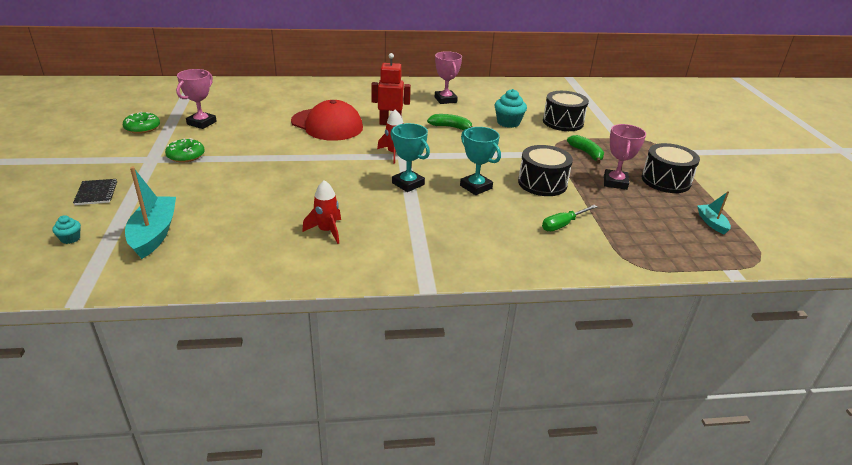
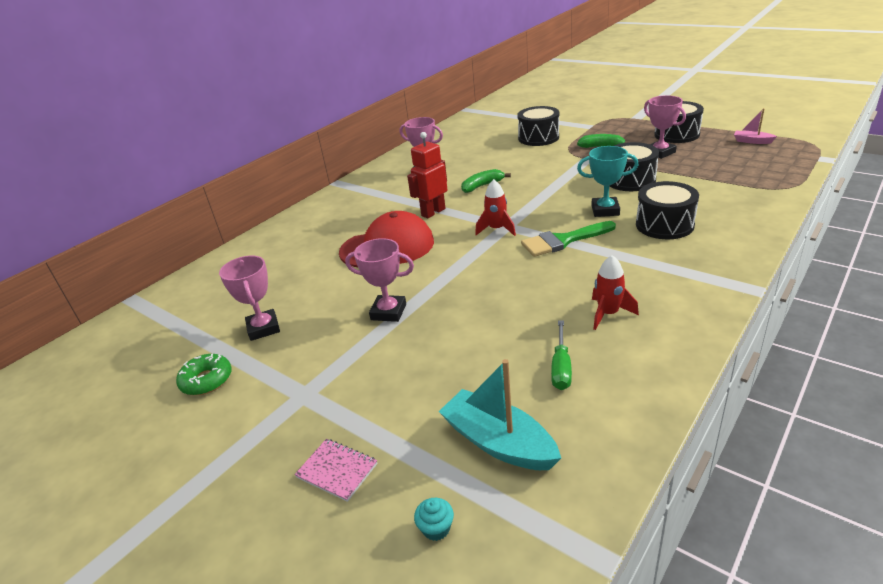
camera: 40 degrees left, 0 degrees up
(96, 193) = (337, 470): black notebook -> pink notebook
(186, 156) = (331, 364): green donut -> none
(253, 153) = (388, 312): none -> pink trophy
(408, 184) = (563, 241): turquoise trophy -> green brush
(484, 219) = (664, 225): none -> black drum
(508, 123) = (509, 159): turquoise cupcake -> none
(563, 225) = (705, 194): green screwdriver -> green screwdriver (561, 367)
(711, 223) = (752, 141): turquoise boat -> pink boat

